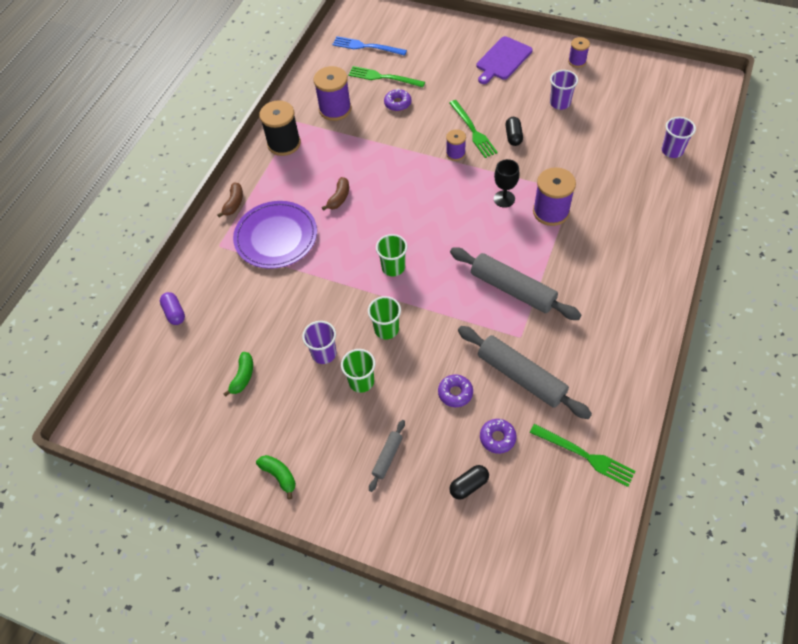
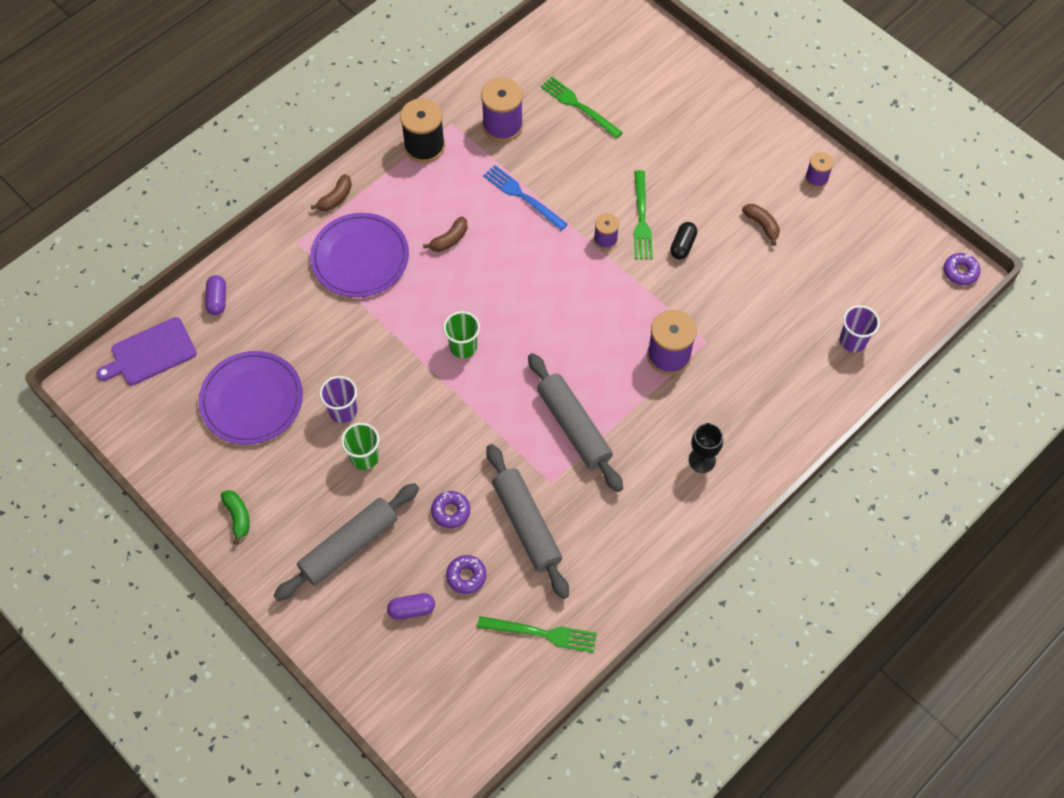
camera: 20 degrees right, 5 degrees up
(243, 377) = (252, 400): green banana -> purple plate
(366, 47) = (582, 56): blue fork -> blue fork (523, 196)
(386, 329) = (419, 413): green cup -> none
(387, 457) = (349, 546): grey rolling pin -> grey rolling pin, size x2.05
(397, 103) = (576, 147): purple donut -> purple donut (960, 272)
(469, 485) = (412, 609): black capsule -> purple capsule
(502, 60) = (730, 139): purple cutting board -> purple cutting board (150, 353)
(504, 199) = (626, 318): black goblet -> black goblet (702, 460)
(560, 103) = (762, 225): purple cup -> brown banana
(585, 455) = (541, 633): green fork -> green fork turned 45 degrees counterclockwise

